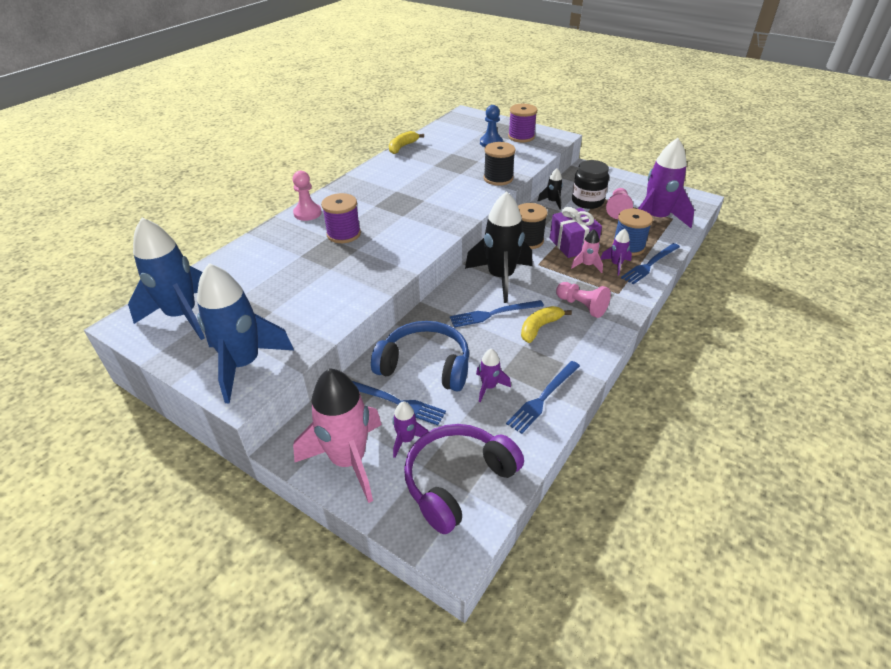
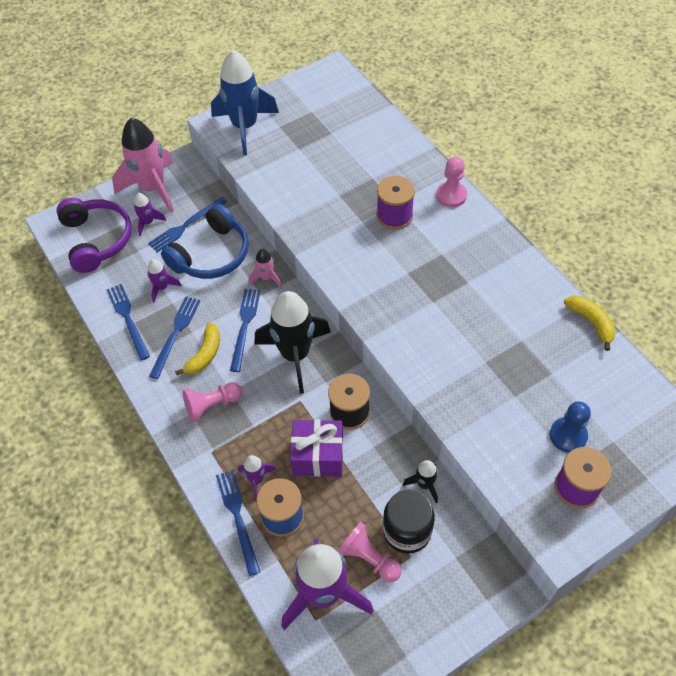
camera: 115 degrees right, 15 degrees up
(182, 316) = (324, 99): blue rocket -> none
(498, 178) = (453, 398): black spool -> none
(533, 355) = (175, 334): none -> blue fork
(539, 327) = (205, 354): yellow banana -> yellow banana turned 45 degrees clockwise
(587, 265) = (272, 448): pink rocket -> pink rocket (266, 278)

